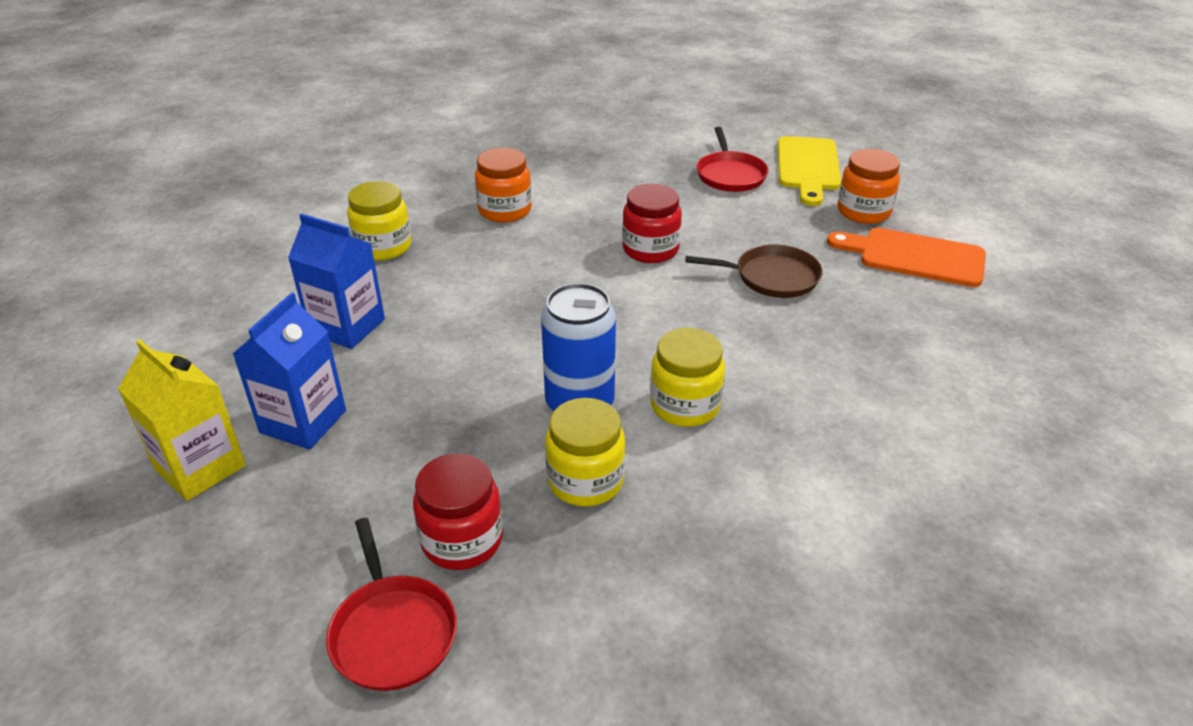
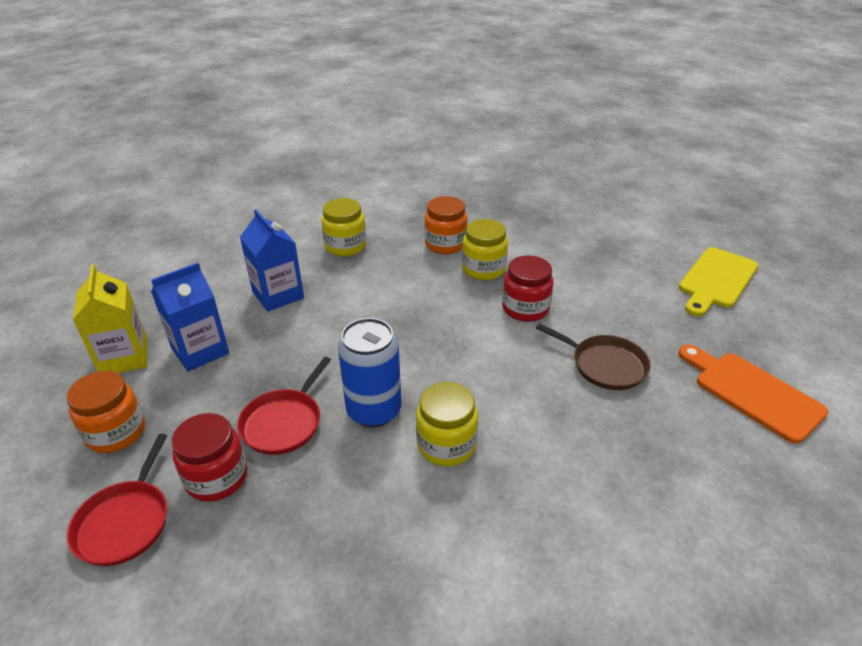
camera: 30 degrees right, 0 degrees up
(585, 480) = (328, 472): yellow jar -> yellow jar (483, 269)
(730, 174) = (641, 267): red pan -> red pan (284, 422)
(863, 212) = (736, 335): orange jar -> orange jar (116, 432)

